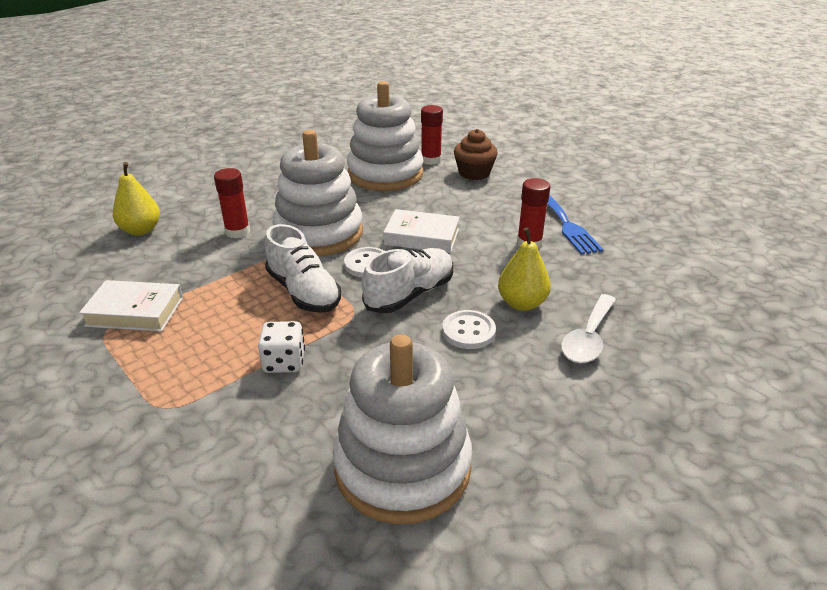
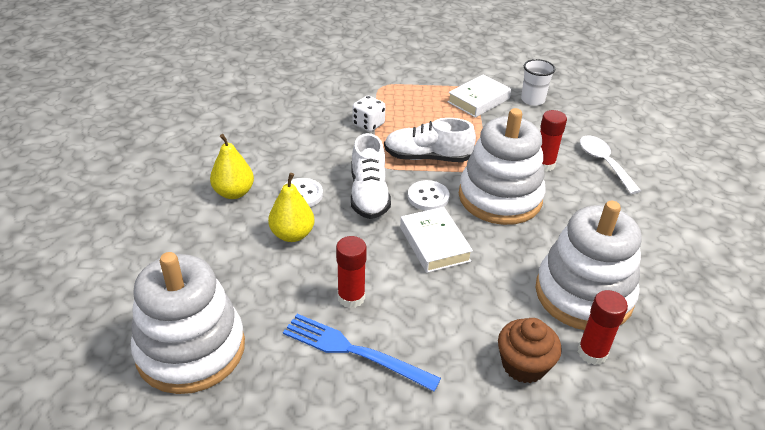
camera: 130 degrees right, 5 degrees up
(100, 278) = (532, 100): none -> white cup
(141, 230) = (589, 129): yellow pear -> yellow pear (234, 193)
(402, 467) = (253, 123): white stacking toy -> white stacking toy (191, 349)
(422, 237) = (434, 244): white book -> white book turned 75 degrees counterclockwise
(588, 338) = (224, 237): white spoon -> white spoon (604, 163)

